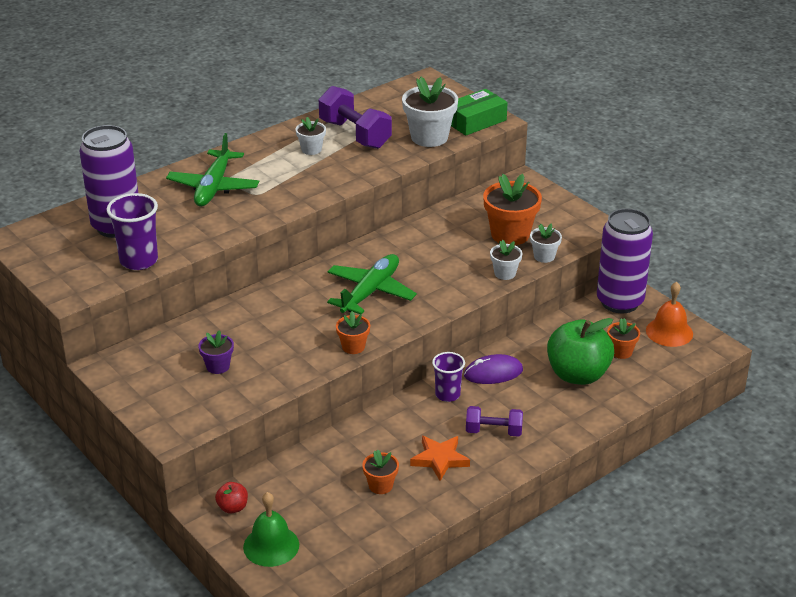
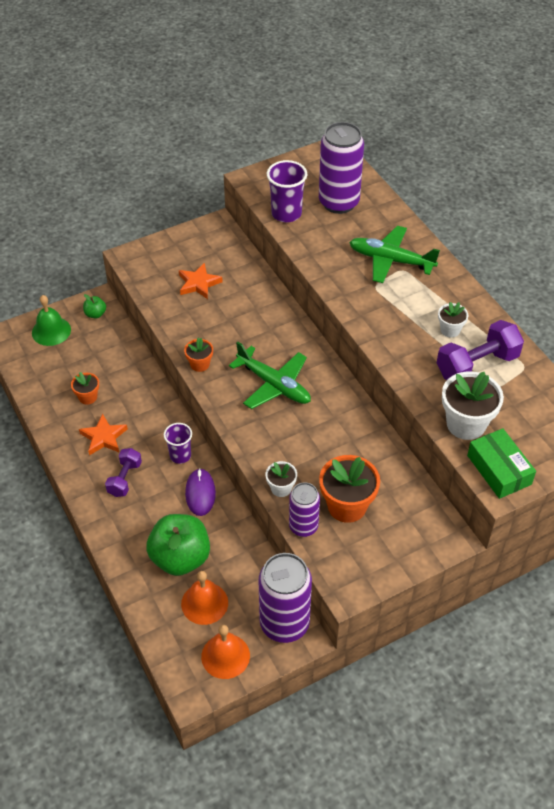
camera: 100 degrees right, 15 degrees up
(218, 366) = (198, 283): purple flower pot -> orange star
(232, 507) = (95, 314): red apple -> green apple
(544, 256) = (303, 527): white flower pot -> purple can
(621, 352) = (204, 603): orange flower pot -> orange bell

